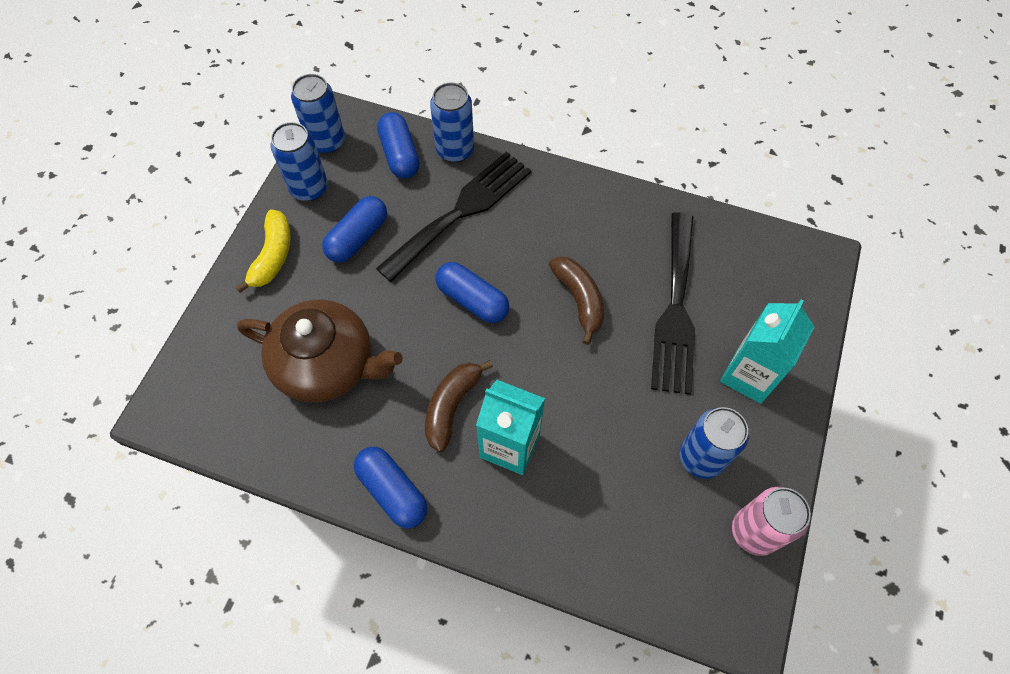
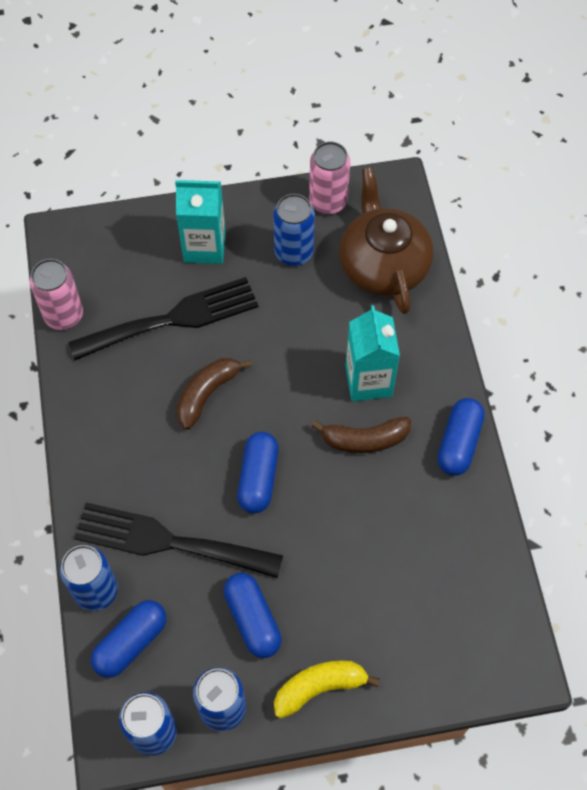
camera: 120 degrees left, 0 degrees up
(327, 364) = (392, 560): brown teapot -> brown teapot (383, 265)
(358, 238) = (252, 619): blue capsule -> blue capsule turned 60 degrees clockwise
(725, 226) = (64, 315): none -> pink can

